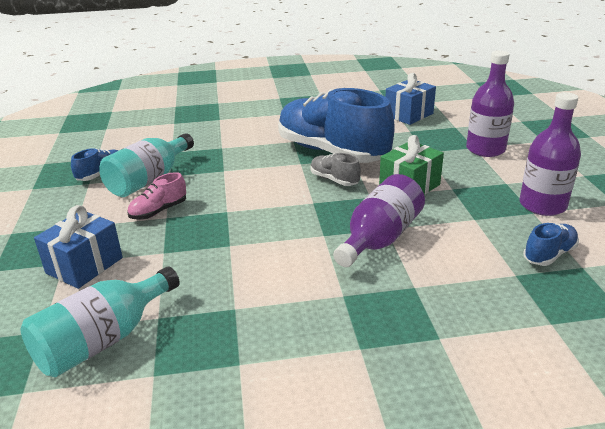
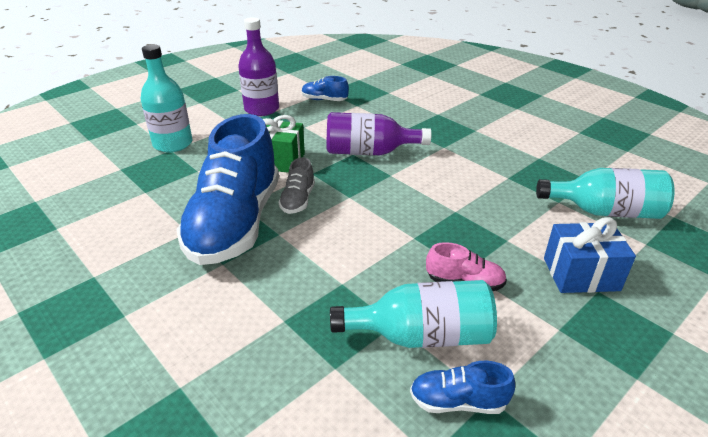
camera: 125 degrees left, 5 degrees up
(408, 115) = (92, 205): blue gift -> none
(485, 149) = (173, 144): purple bottle -> turquoise bottle

